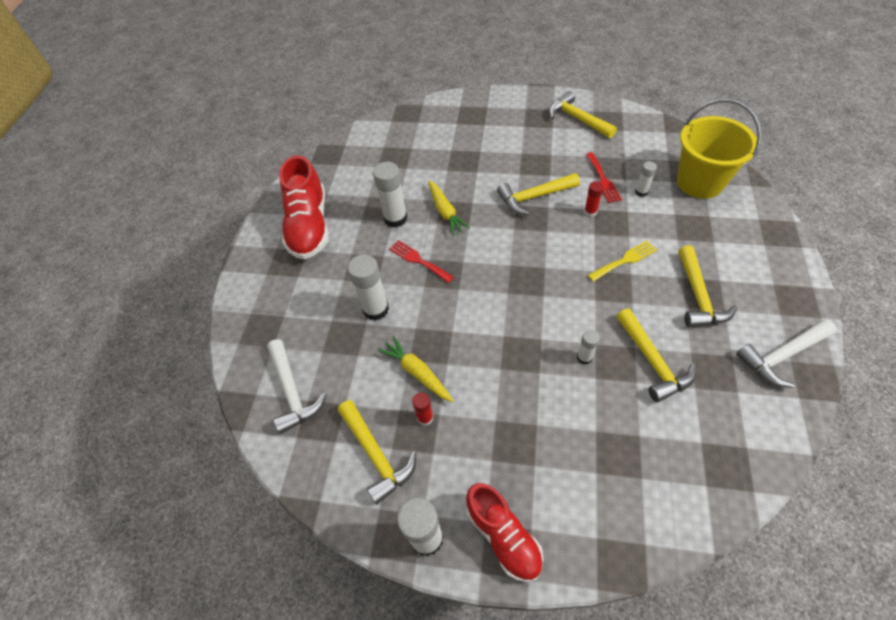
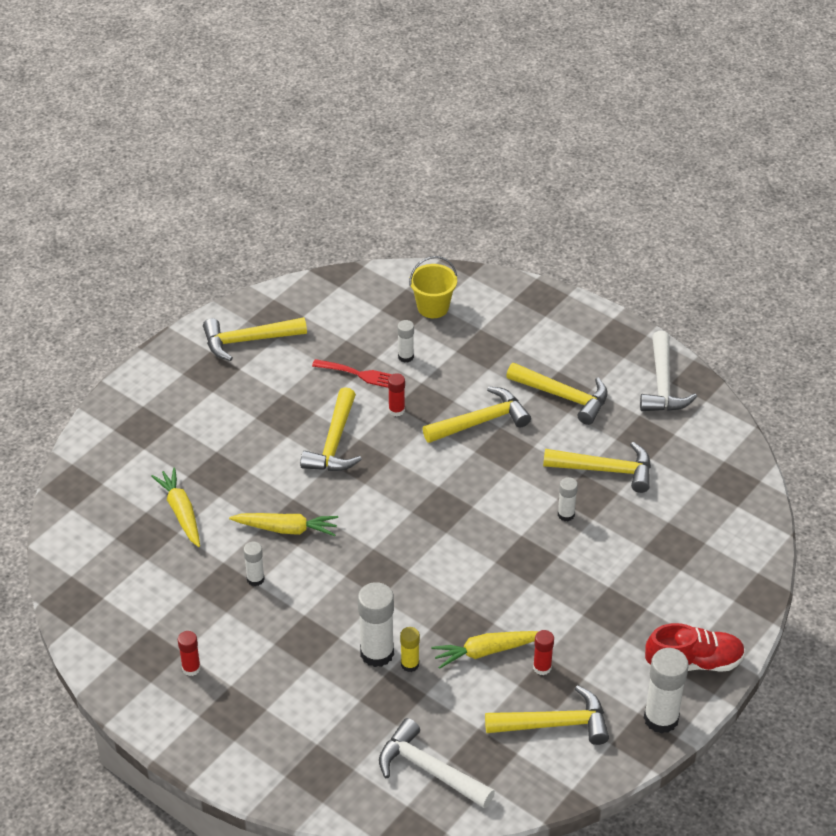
camera: 65 degrees left, 10 degrees down
(292, 391) = (429, 769): white hammer -> white hammer turned 150 degrees counterclockwise
(309, 226) = (191, 668): red shoe -> red glue stick
(377, 332) = (410, 664): none -> yellow glue stick
(395, 218) = (255, 579): white glue stick -> white glue stick, size x0.54
(418, 260) = (339, 586): red fork -> none
(422, 161) = (181, 512): none -> yellow carrot
(625, 260) = (481, 421): yellow fork -> yellow hammer
(700, 182) = (433, 307): yellow bucket -> yellow bucket, size x0.57

